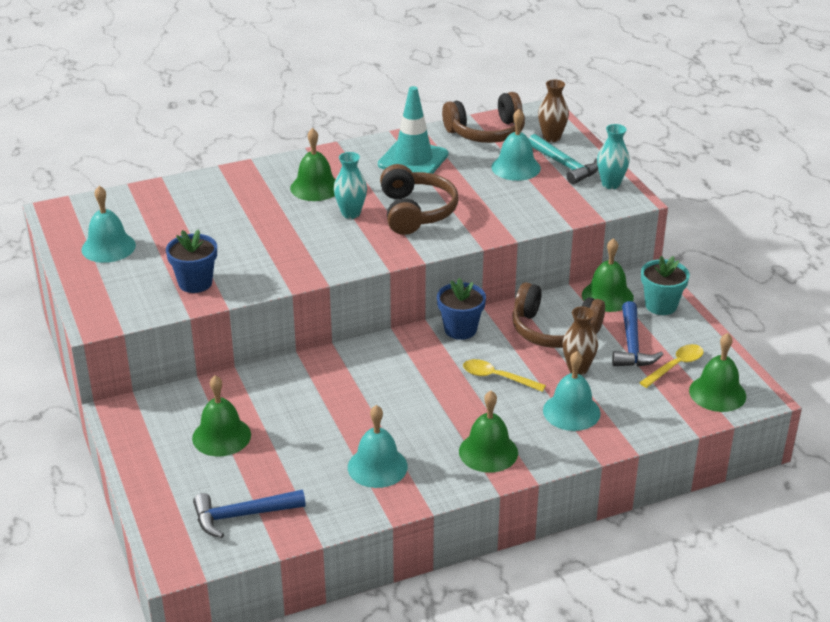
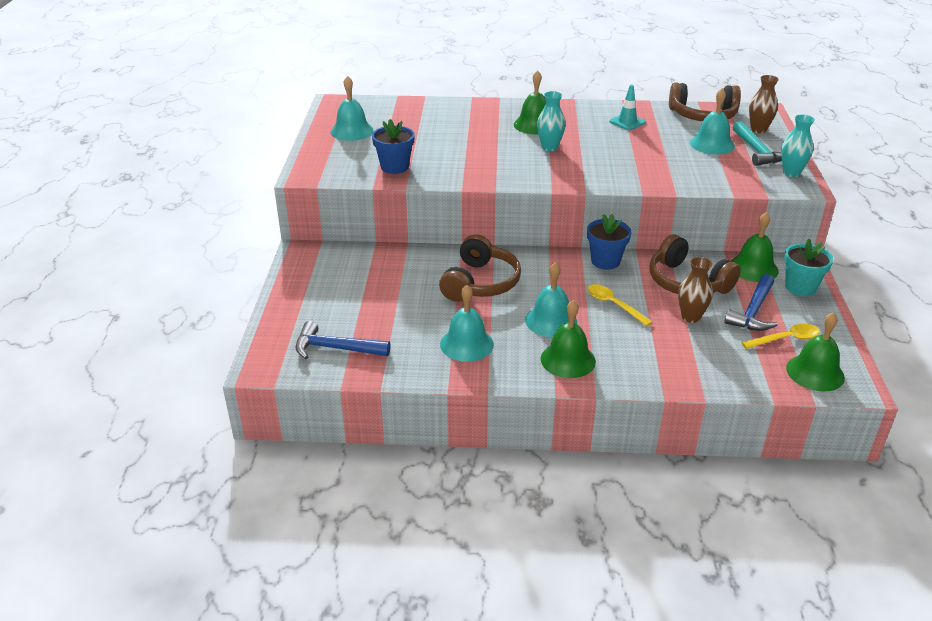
camera: 25 degrees right, 0 degrees up
(221, 436) = (362, 287): green bell -> none
(413, 160) = (627, 122): turquoise traffic cone -> turquoise traffic cone, size x0.56
(416, 212) = (604, 157): brown headphones -> brown headphones (480, 283)
(571, 411) = (663, 349): turquoise bell -> turquoise bell (551, 321)

